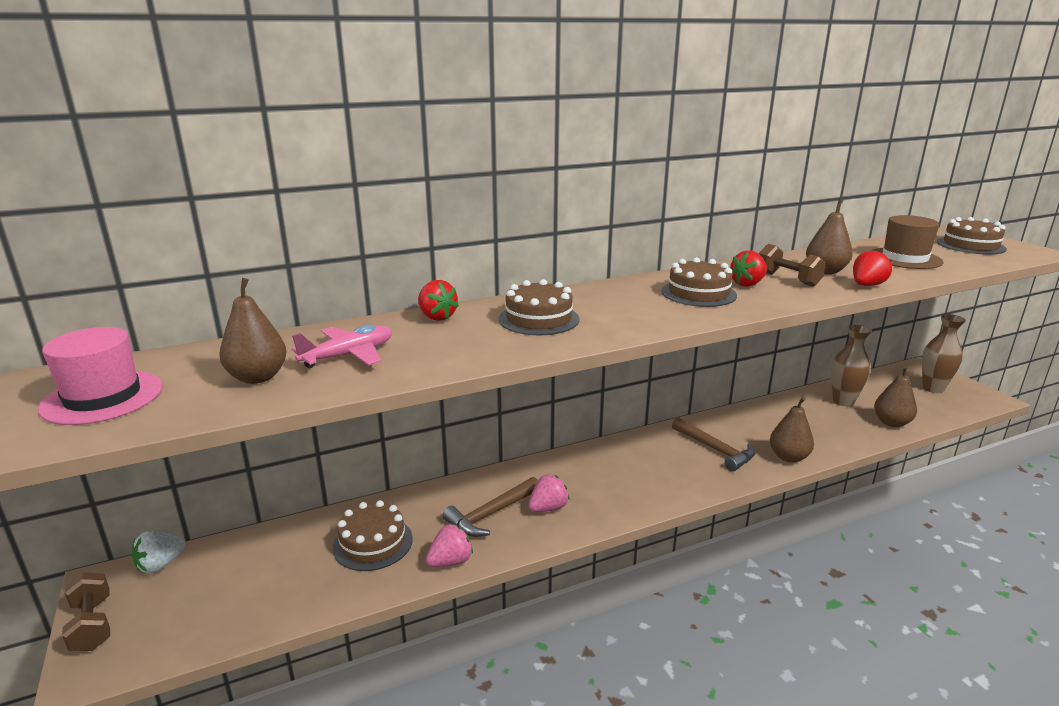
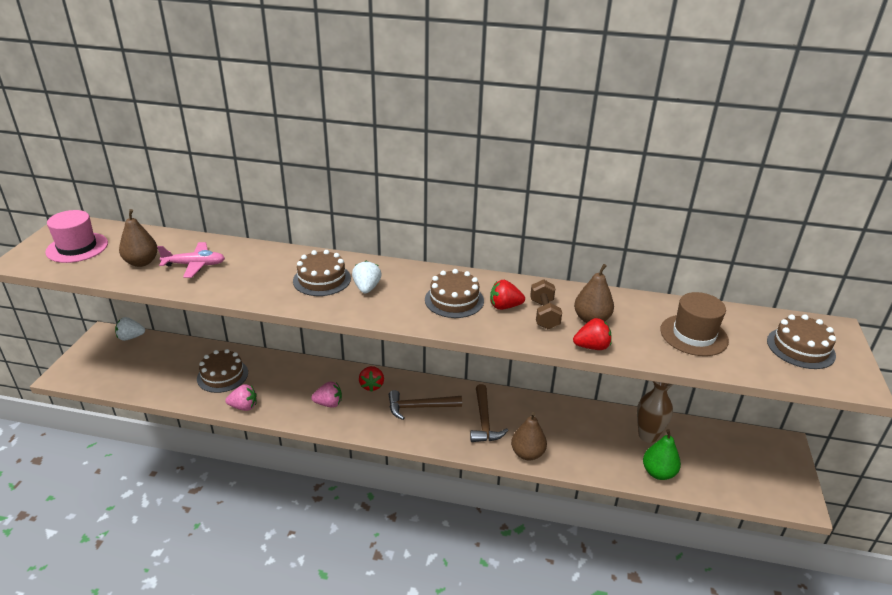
camera: 35 degrees right, 10 degrees up
(92, 625) = (82, 354): brown dumbbell -> none
(436, 317) = (274, 254): red strawberry -> red strawberry (372, 385)
(490, 514) = (295, 390): brown hammer -> brown hammer (419, 407)
(600, 310) = (367, 288): none -> white strawberry
(891, 423) = (658, 472): brown pear -> green pear
(933, 388) = (755, 466): brown vase -> none

